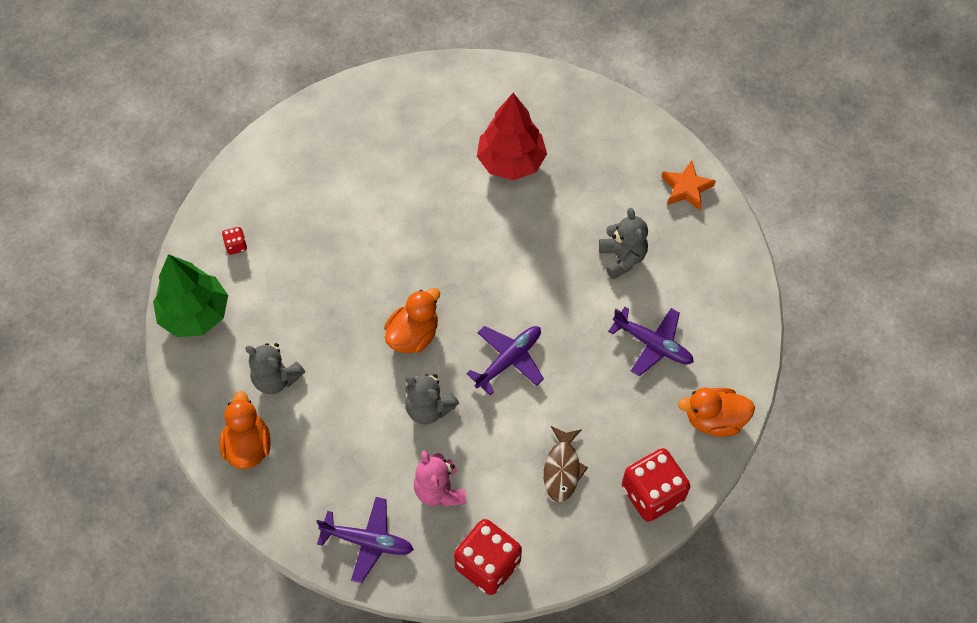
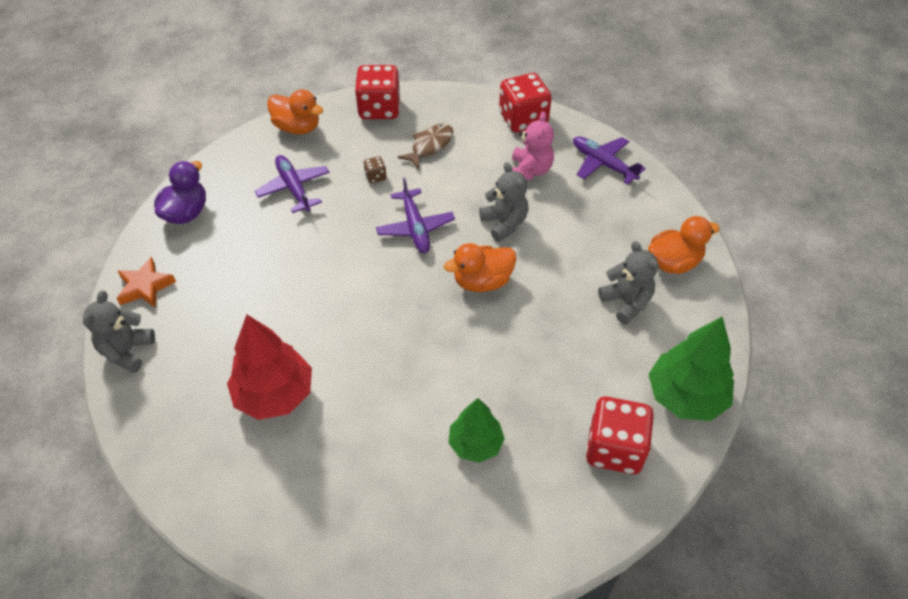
camera: 150 degrees left, 10 degrees down
(236, 245) = (614, 448): red dice -> red dice, size x2.31
(248, 446) = (673, 262): orange duck -> orange duck turned 135 degrees counterclockwise
(341, 199) = (475, 444): none -> green tree
(508, 360) = (415, 227): purple plane -> purple plane turned 90 degrees counterclockwise
(587, 399) = (375, 176): none -> brown dice
(622, 258) = (256, 258): grey teddy bear -> grey teddy bear (127, 351)
(723, 268) = (186, 213): none -> purple duck

